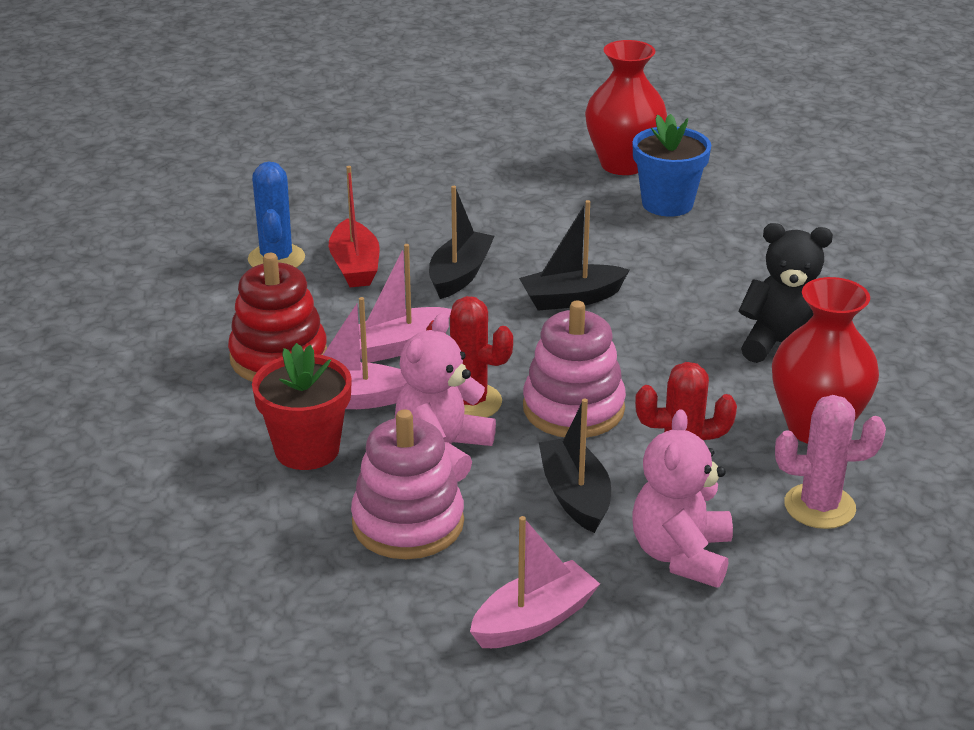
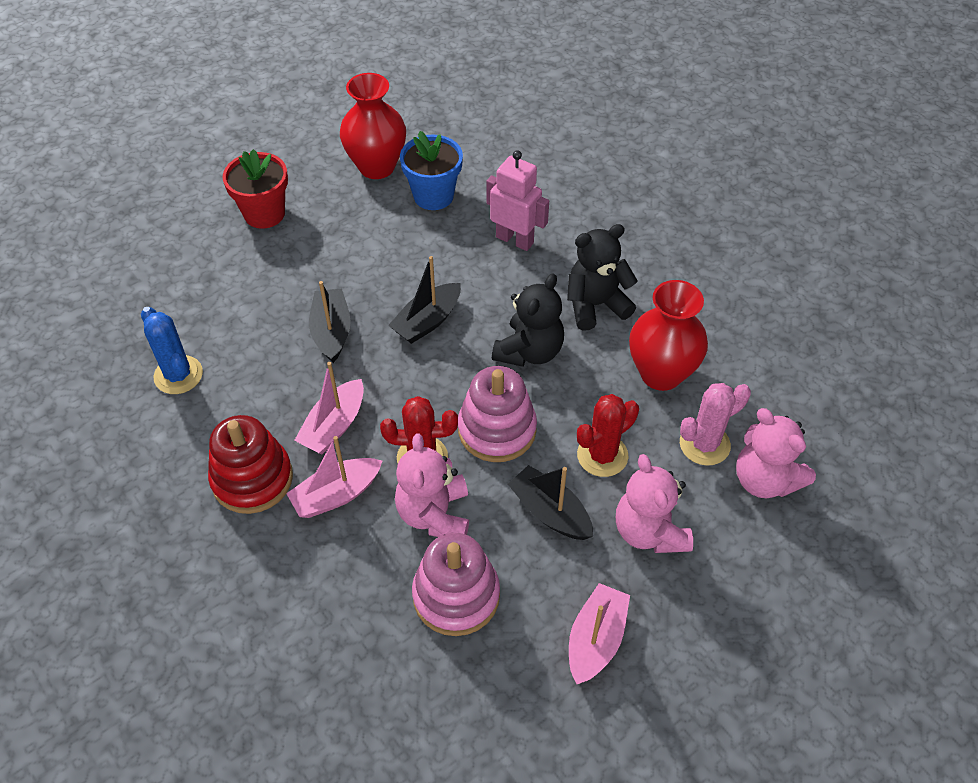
camera: 30 degrees left, 20 degrees up
(307, 450) = (337, 562): red flower pot -> red flower pot (264, 213)
(355, 266) = (246, 357): red boat -> none
(668, 358) = (529, 351): none -> black teddy bear
(732, 264) = (515, 240): none -> pink robot
(873, 565) = (765, 479): none -> pink teddy bear

